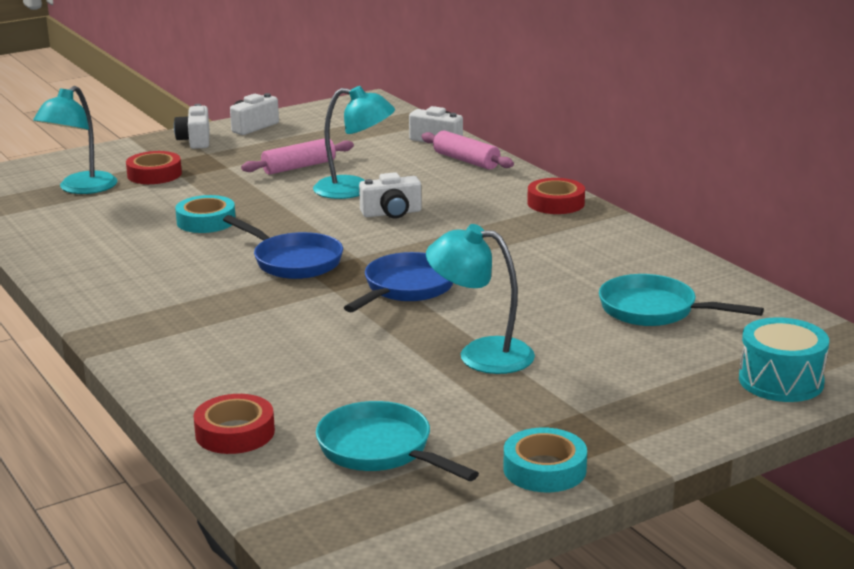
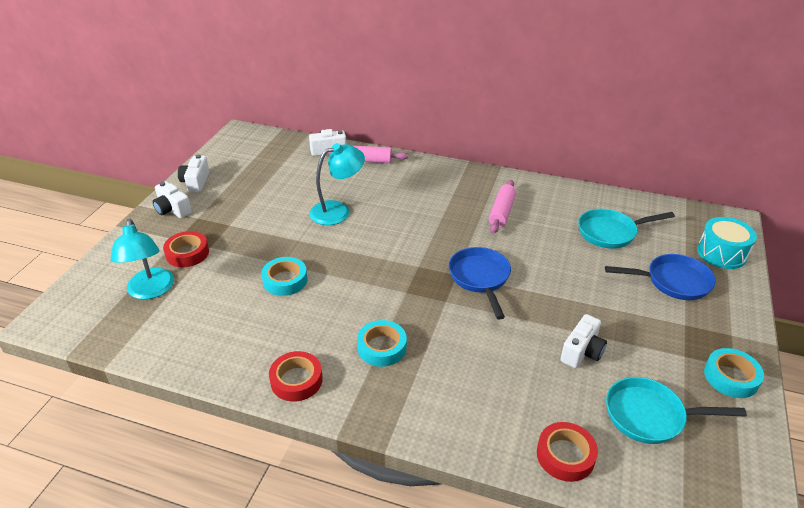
camera: 40 degrees left, 15 degrees up
(207, 296) = (382, 347): none -> turquoise tape
(293, 261) = (389, 289): blue pan -> blue pan (673, 281)
(299, 167) = (277, 206): pink rolling pin -> pink rolling pin (501, 212)
(391, 213) = (386, 221): white camera -> white camera (582, 352)
(481, 354) = (587, 309): turquoise lamp -> none
(555, 203) = (458, 175): red tape -> red tape (296, 380)

